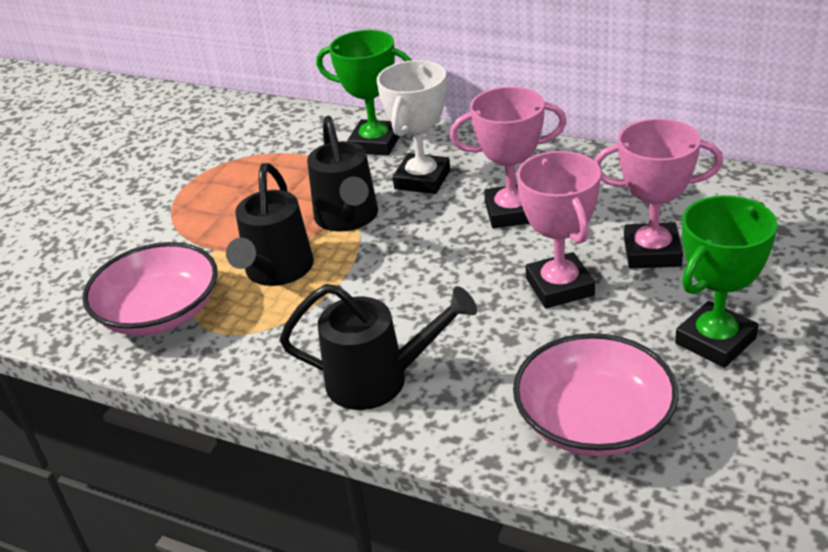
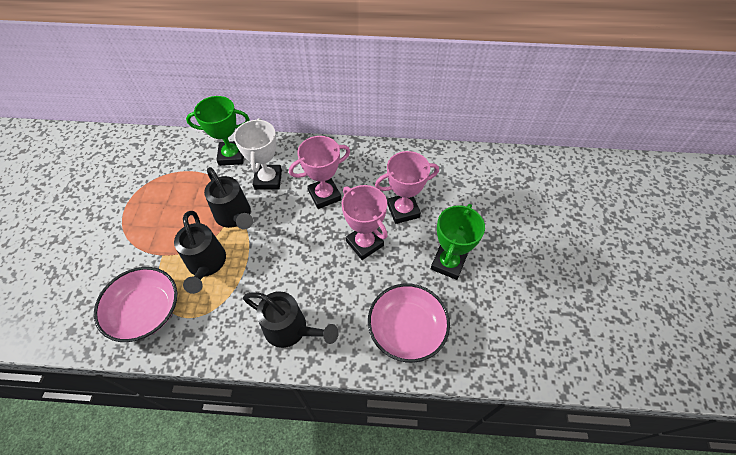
camera: 25 degrees left, 20 degrees up
(379, 380) = (291, 329): black watering can -> black watering can turned 45 degrees clockwise

